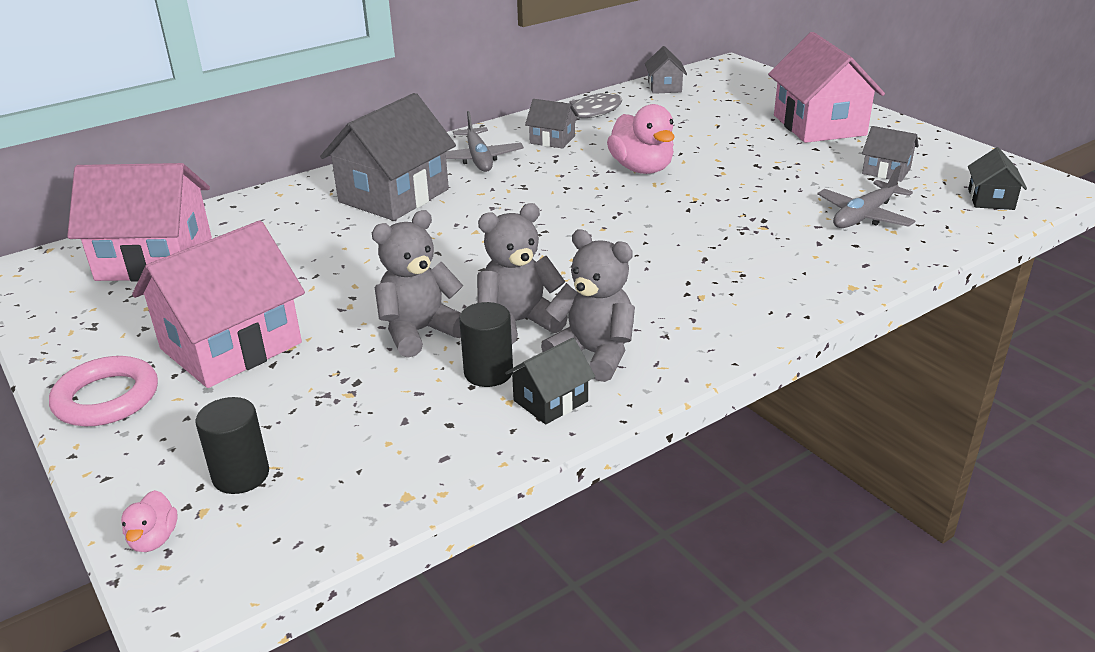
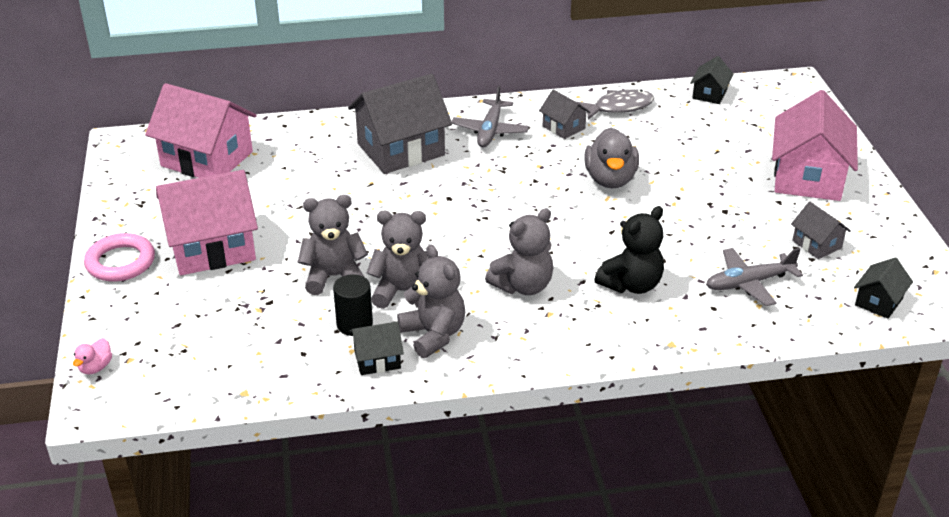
camera: 25 degrees right, 5 degrees up
(241, 475) = (163, 344): black cylinder -> none
(642, 169) = (610, 179): pink duck -> grey duck
(647, 279) = (523, 286): none -> grey teddy bear
(664, 87) = (709, 94): grey house -> black house
(756, 247) = (631, 284): none -> black teddy bear

